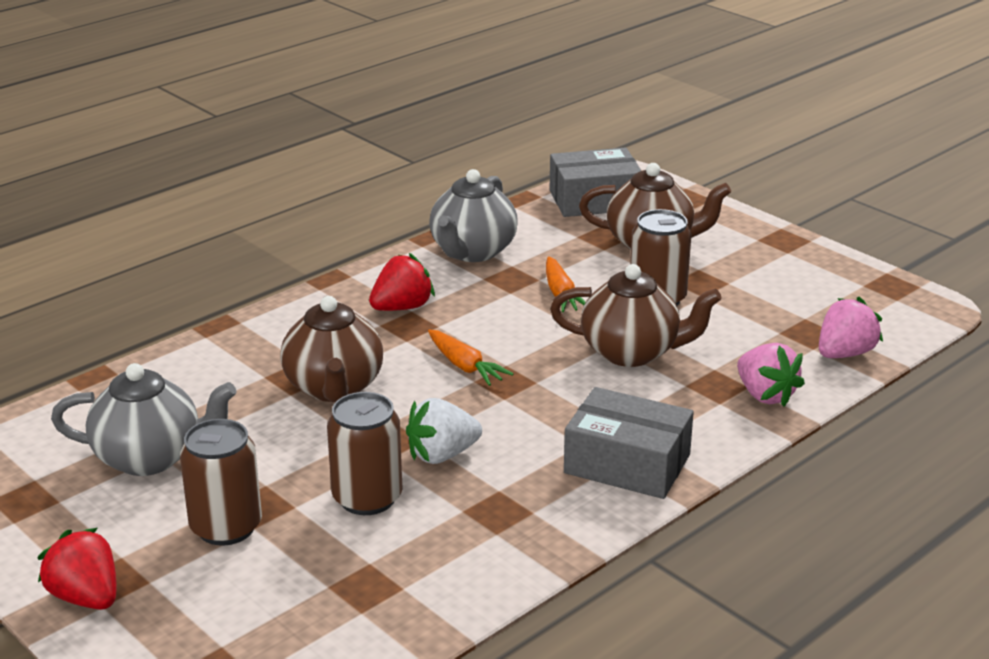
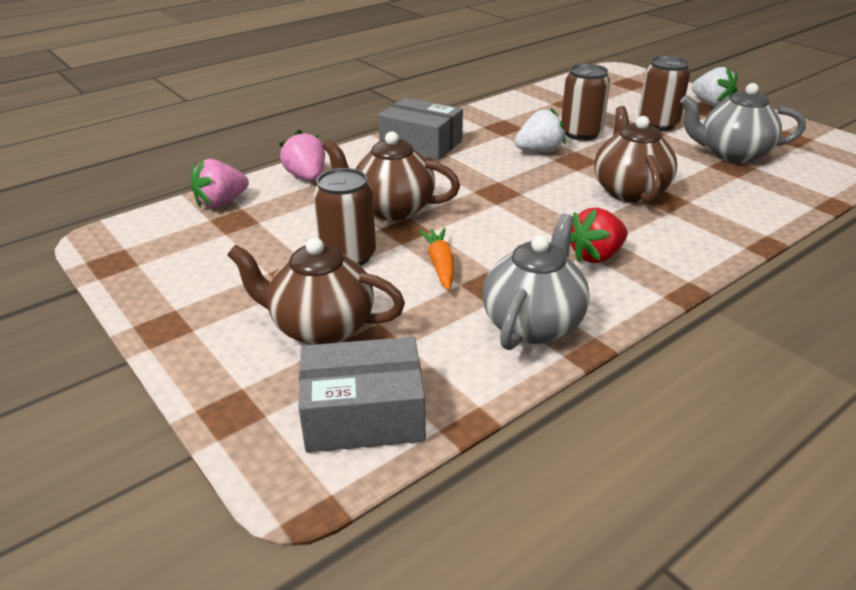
camera: 175 degrees left, 5 degrees up
(86, 597) = (711, 103): red strawberry -> white strawberry
(465, 366) = (529, 202): orange carrot -> none

